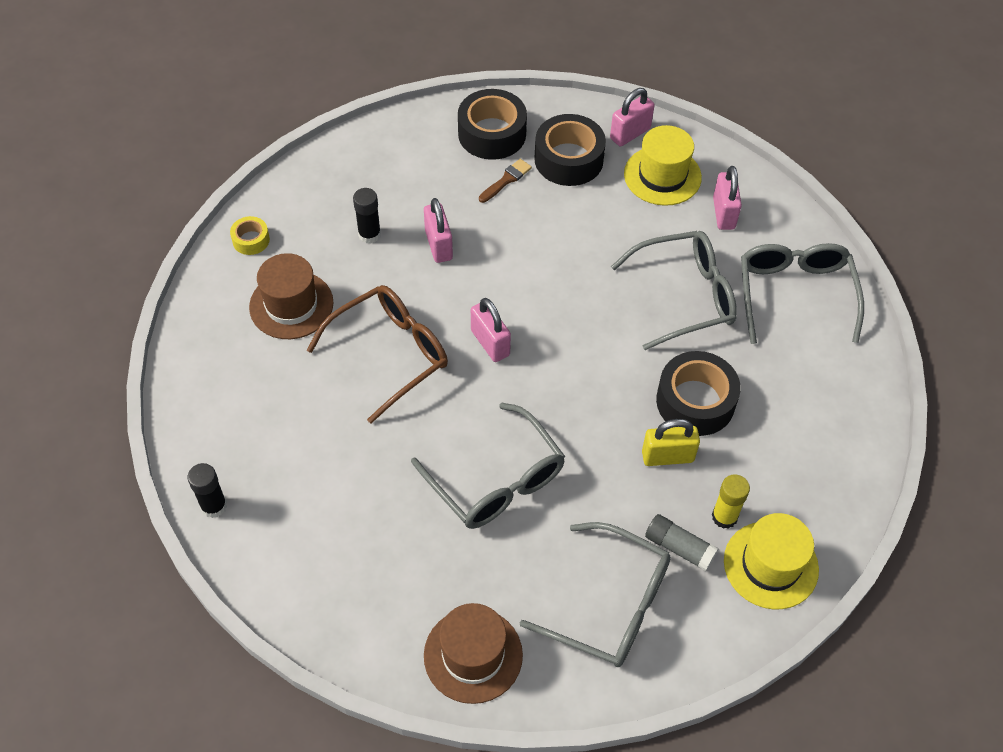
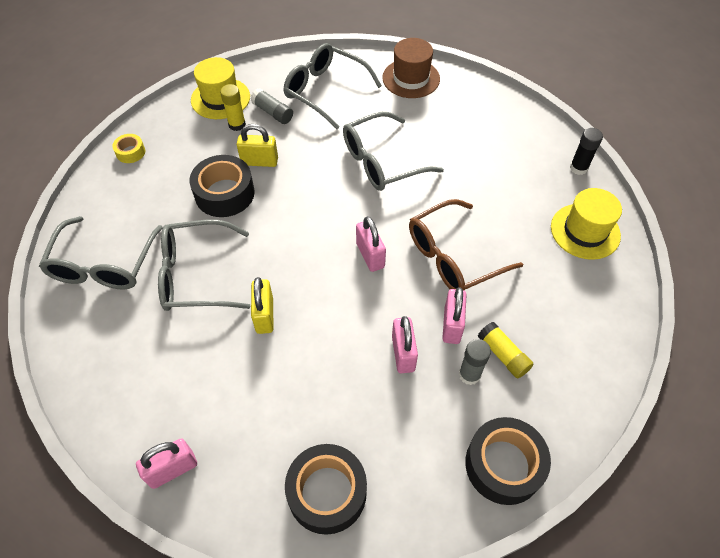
camera: 170 degrees left, 0 degrees up
(251, 240) = (586, 384): yellow tape -> yellow tape (130, 152)
(291, 305) = (539, 310): brown hat -> none
(334, 256) = (503, 355): none -> yellow glue stick
(369, 234) = (469, 374): black glue stick -> grey glue stick
(495, 480) = (382, 161): grey glasses -> grey glasses turned 90 degrees counterclockwise
(506, 180) = (324, 423): brown brush -> none
(568, 159) = (251, 442): black tape -> black tape (503, 465)
(593, 264) = (264, 315): none -> yellow padlock
(662, 176) = (161, 406): yellow hat -> yellow hat (585, 231)
(723, 213) = (122, 352): pink padlock -> pink padlock (452, 325)

